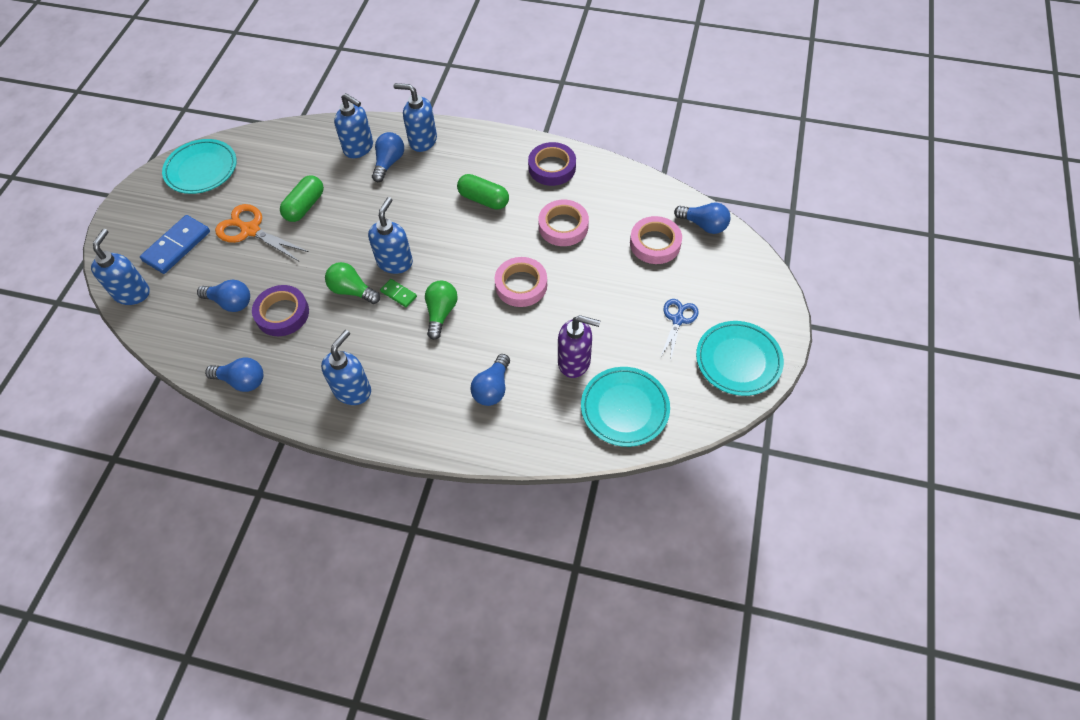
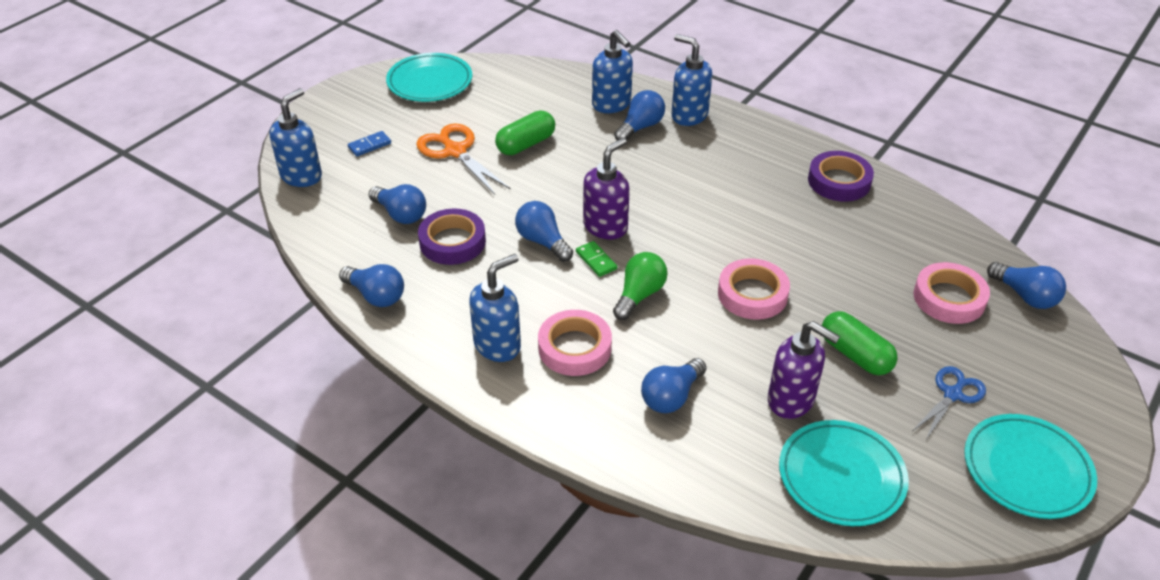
camera: 20 degrees right, 15 degrees down
(177, 246) = (369, 145): blue domino -> blue domino, size x0.51
(352, 290) = (542, 241): green light bulb -> blue light bulb
(395, 262) = (605, 226): blue soap dispenser -> purple soap dispenser
(483, 199) = (740, 192): green capsule -> green capsule (855, 354)
(563, 226) = (831, 246): pink tape -> pink tape (574, 348)

